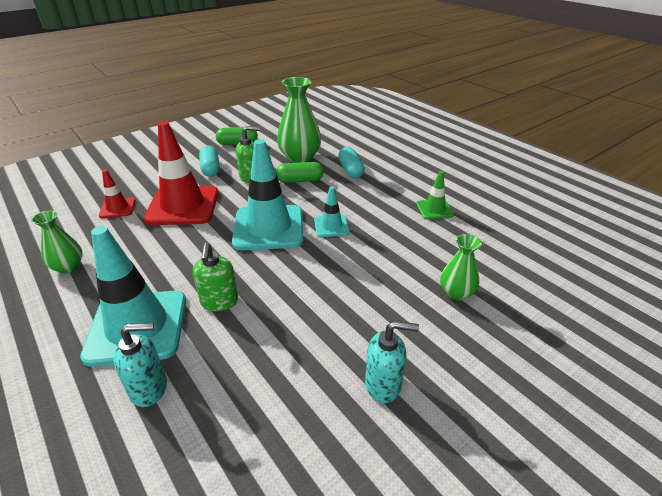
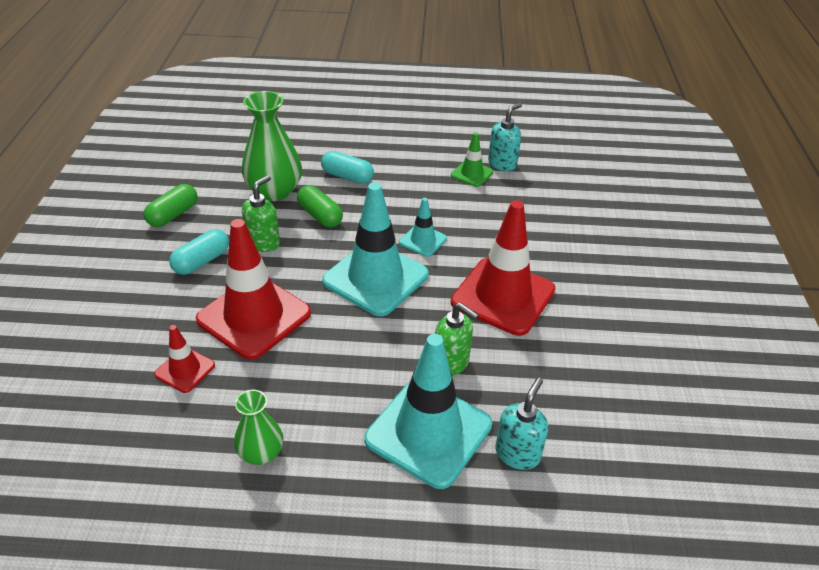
camera: 50 degrees left, 5 degrees up
(210, 169) = (202, 261): turquoise capsule -> turquoise capsule turned 75 degrees counterclockwise
(300, 180) = (320, 215): green capsule -> green capsule turned 75 degrees counterclockwise
(321, 290) = (503, 296): none -> red traffic cone
(383, 385) = (632, 322): turquoise soap dispenser -> turquoise soap dispenser (502, 163)
(456, 292) = (580, 231): green vase -> none

